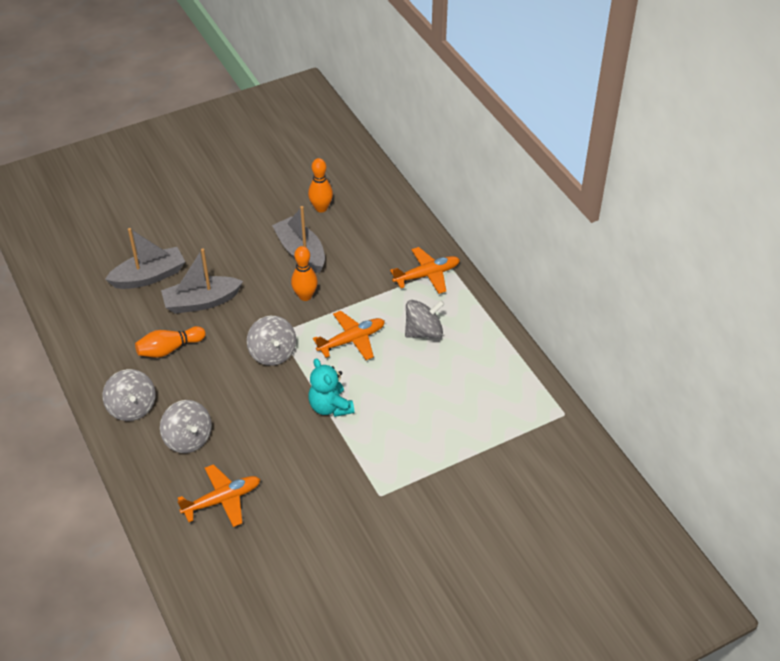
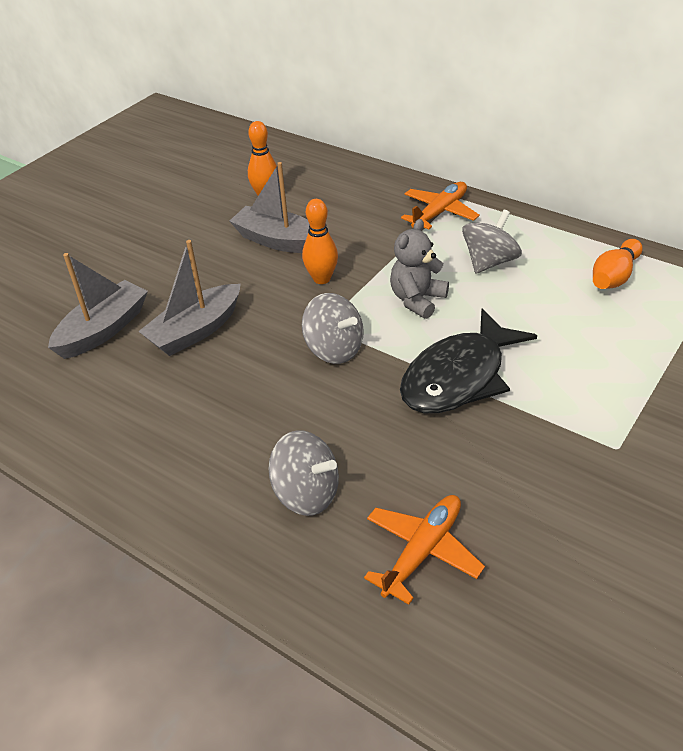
camera: 25 degrees left, 5 degrees down
(132, 407) = (193, 489): grey spinning top -> none
(169, 349) = (193, 397): orange bowling pin -> orange bowling pin (614, 277)
(330, 407) = (459, 377): turquoise teddy bear -> black fish
(351, 340) = (417, 300): orange plane -> grey teddy bear

